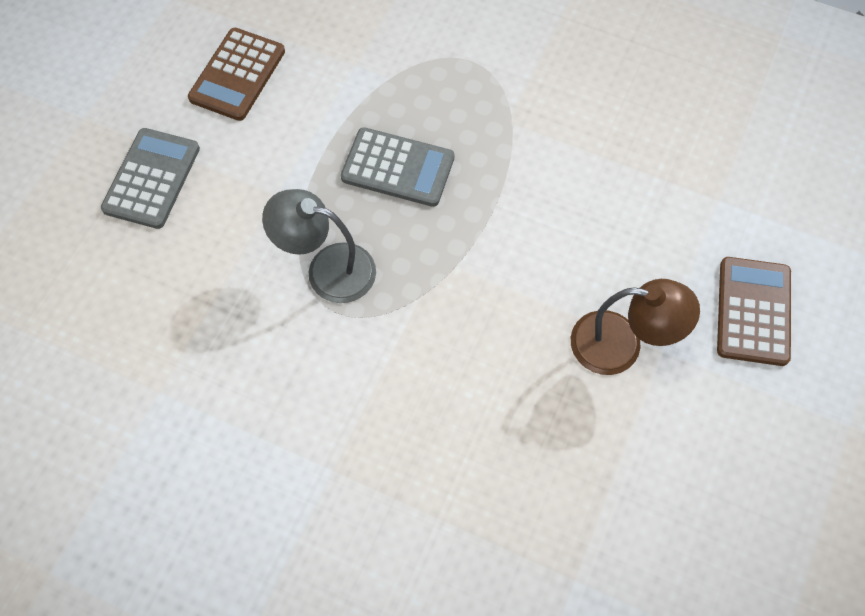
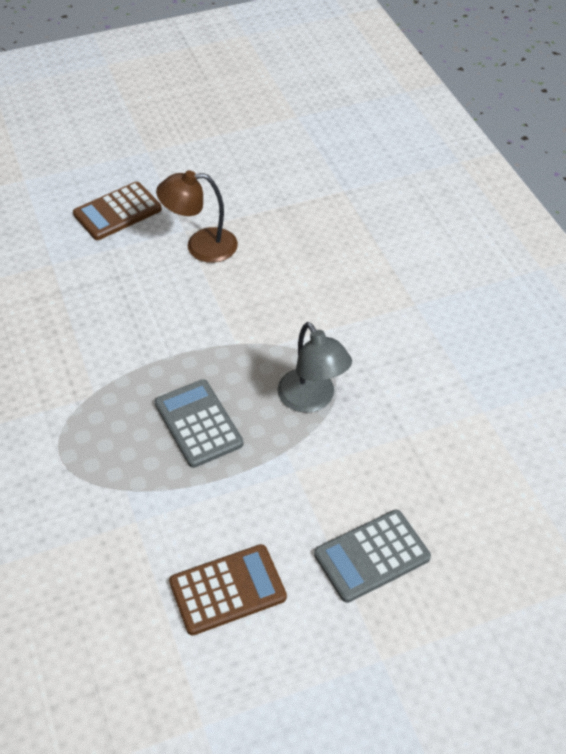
camera: 135 degrees left, 15 degrees down
(621, 345) = (201, 246): brown lamp -> brown lamp turned 60 degrees counterclockwise

